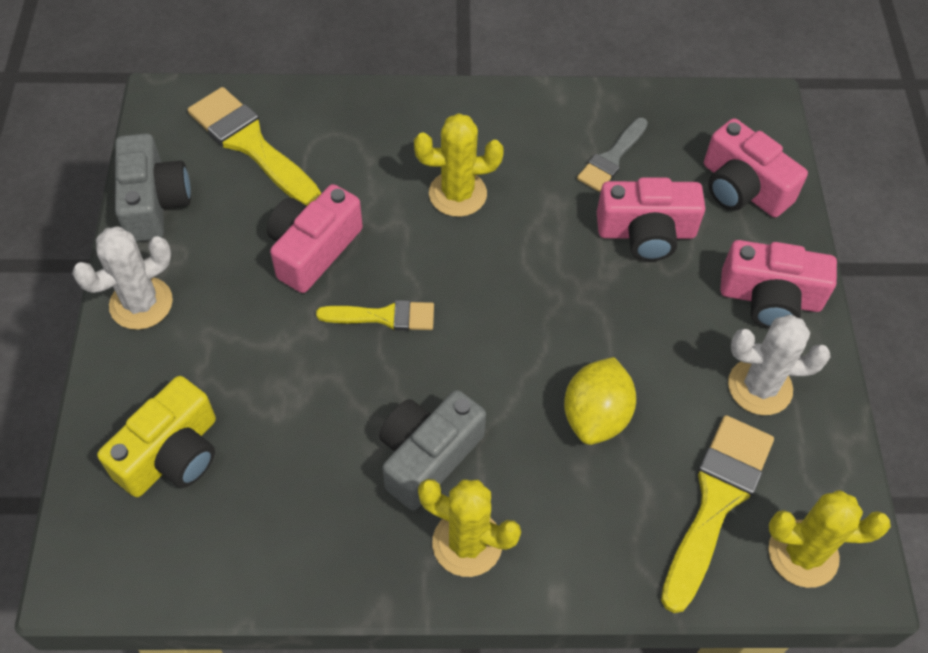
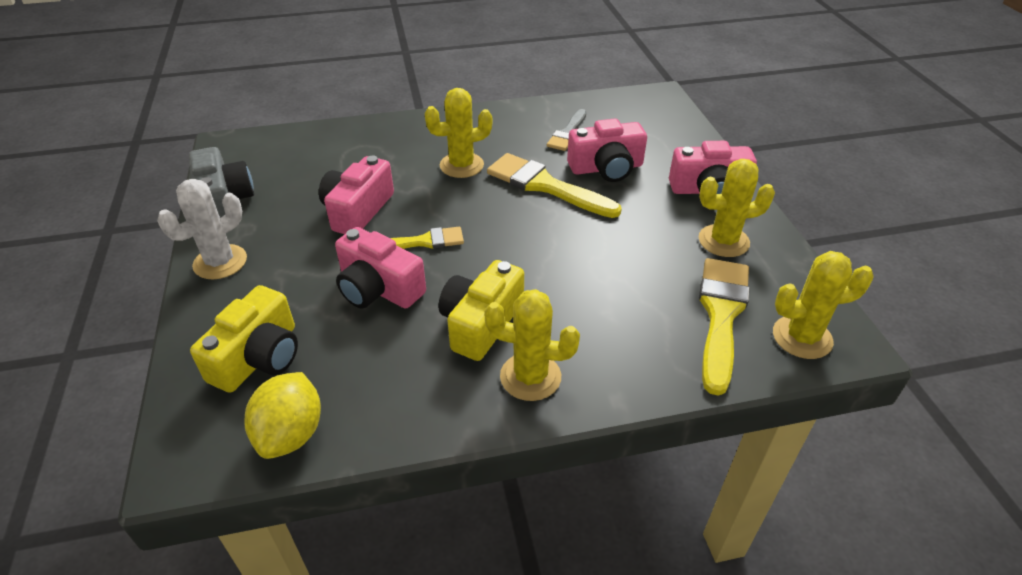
camera: 10 degrees left, 15 degrees down
(251, 144) = (297, 159): yellow brush -> yellow brush (545, 186)
(428, 456) = (481, 323): grey camera -> yellow camera
(595, 416) = (607, 277): yellow lemon -> yellow lemon (291, 433)
(742, 188) = (664, 136): pink camera -> pink camera (378, 288)
(759, 387) = (723, 241): white cactus -> yellow cactus

